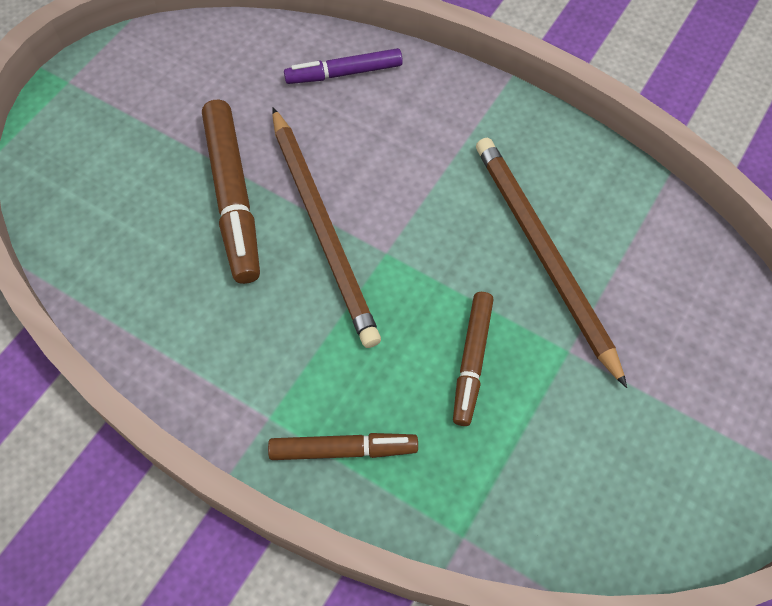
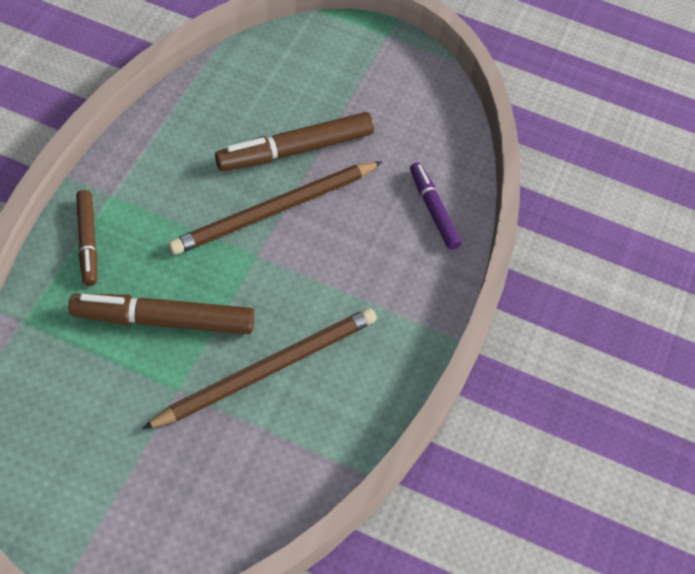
camera: 75 degrees right, 5 degrees down
(472, 361) = (164, 320): brown marker -> brown marker, size x1.61

